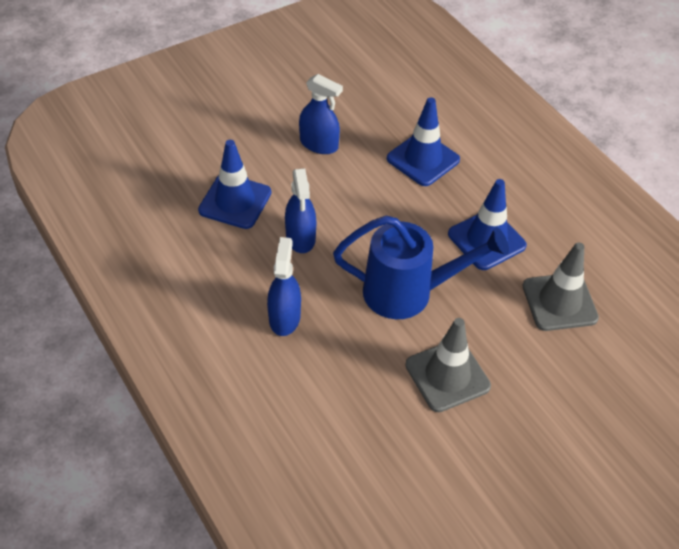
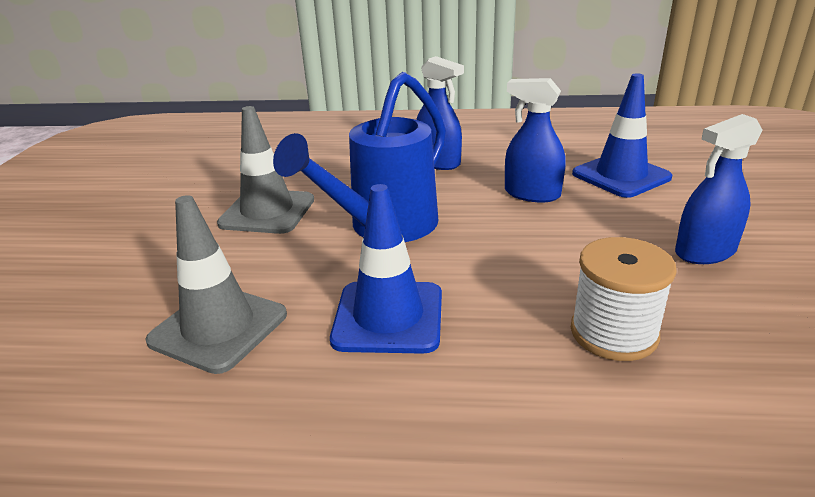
camera: 130 degrees right, 20 degrees down
(423, 159) = (613, 333): blue traffic cone -> white spool

